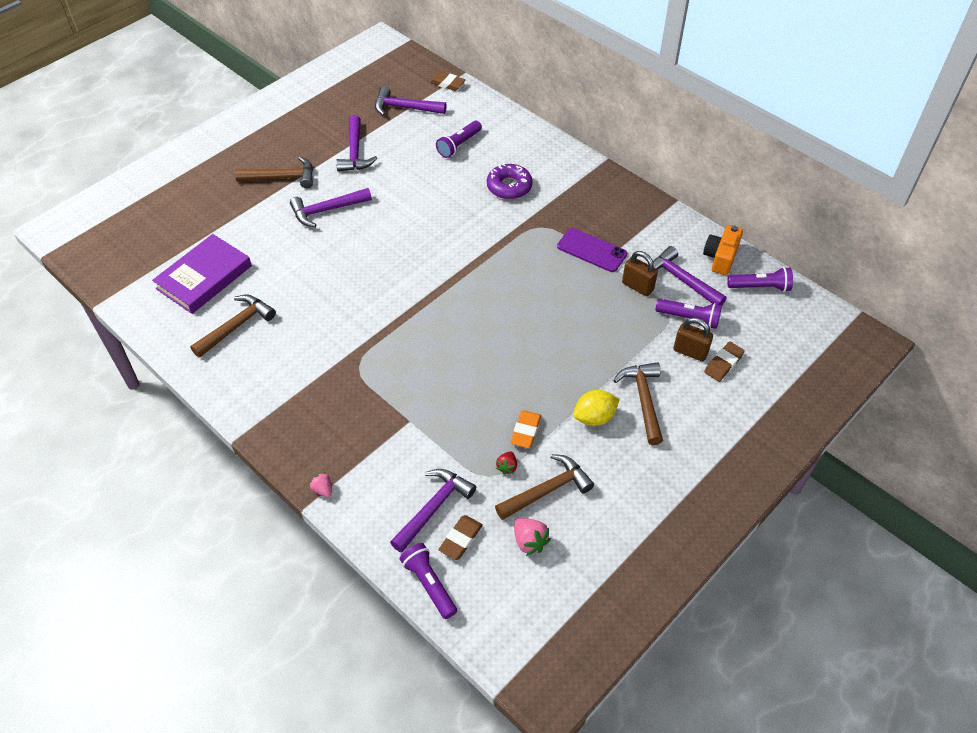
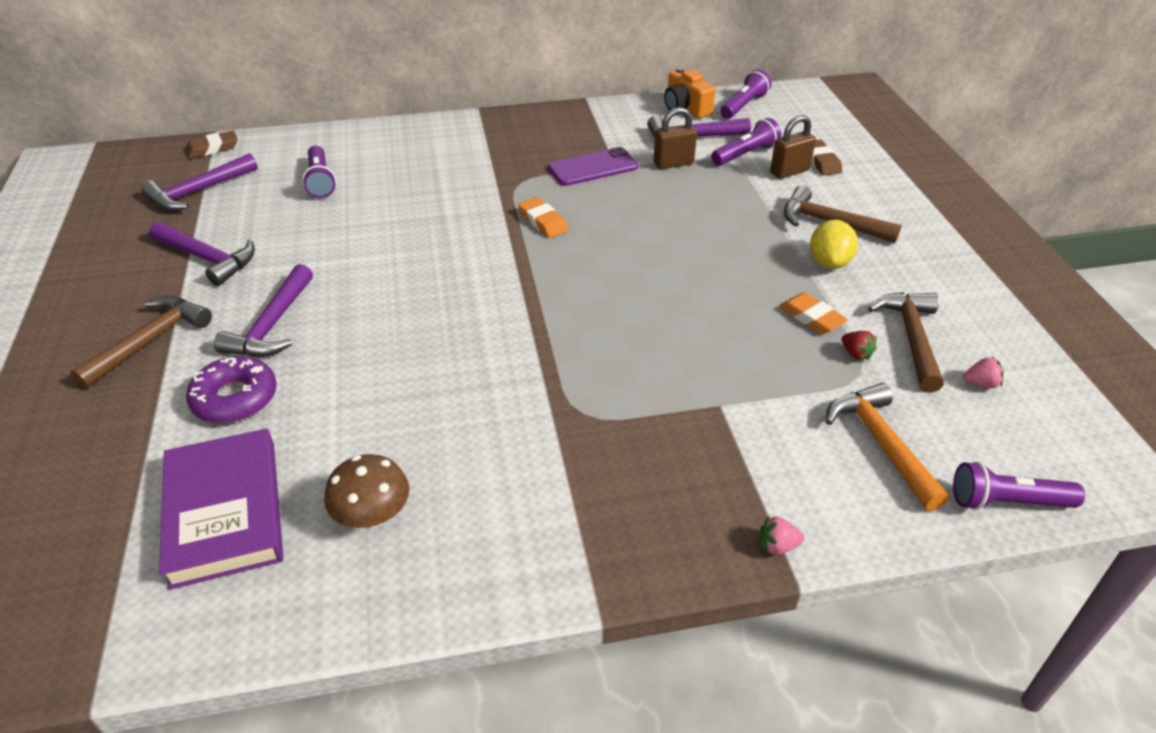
camera: 55 degrees left, 10 degrees down
(236, 326) = (372, 514): brown hammer -> brown mushroom
(433, 508) = (882, 444): purple hammer -> orange hammer
(461, 539) = (947, 440): brown eraser -> none
(509, 186) = (434, 177): purple donut -> purple donut (235, 398)
(509, 259) = (543, 221): none -> orange eraser
(529, 541) = (980, 384): pink strawberry -> pink strawberry, size x0.65

